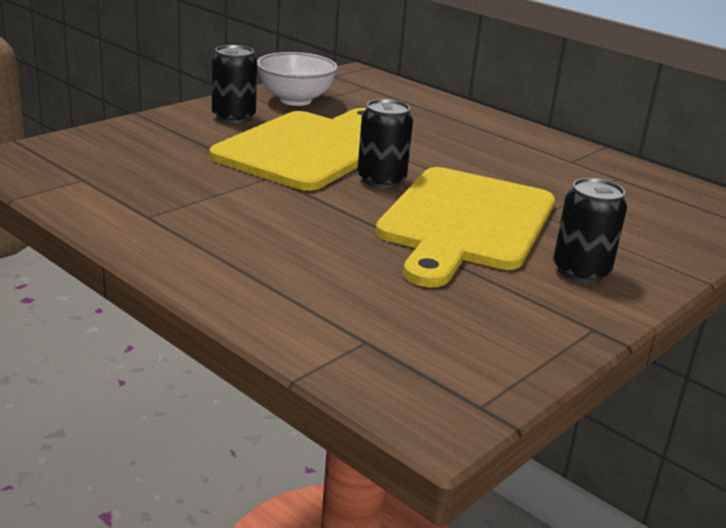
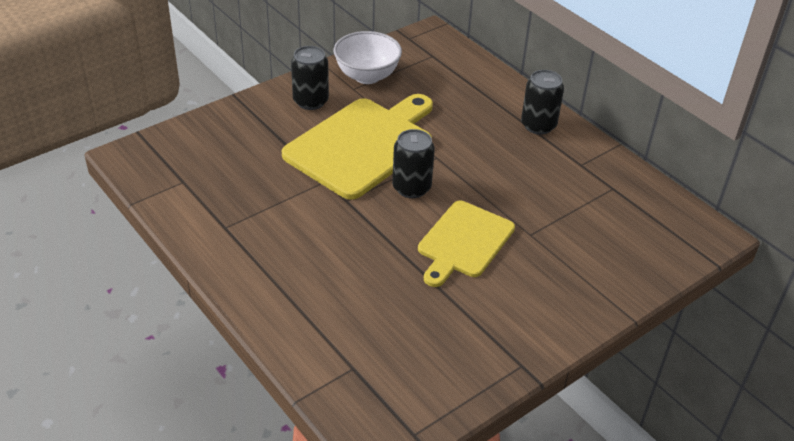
camera: 10 degrees right, 15 degrees up
(465, 222) = (464, 242): yellow cutting board -> yellow cutting board, size x0.63
(580, 272) = (535, 303): black can -> black can (538, 125)

